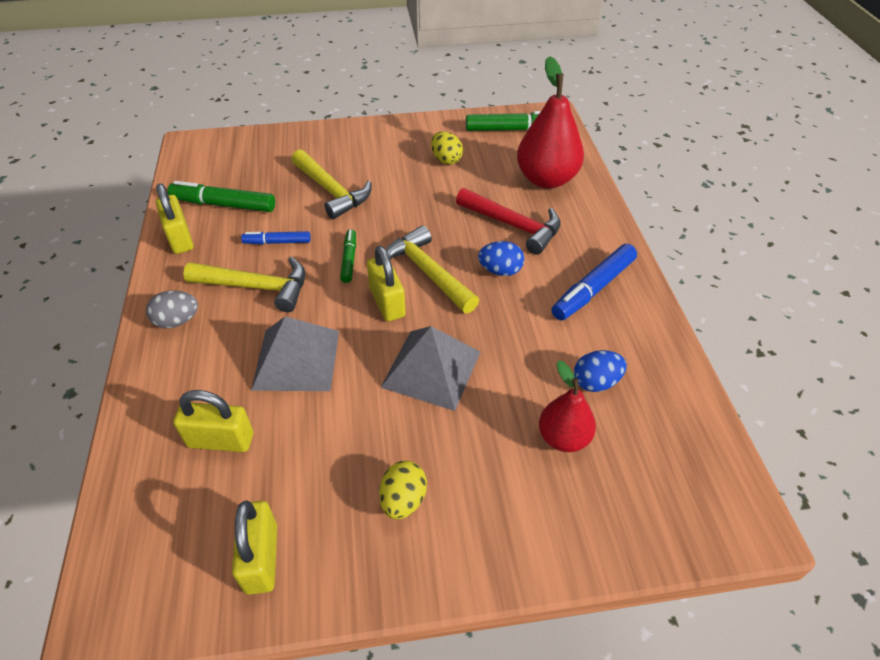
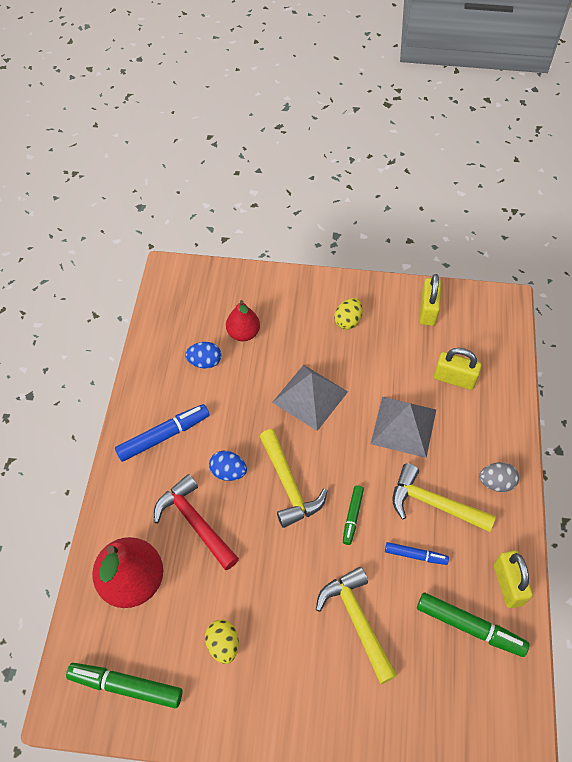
camera: 165 degrees left, 10 degrees up
(387, 302) = (329, 462): yellow padlock -> none

